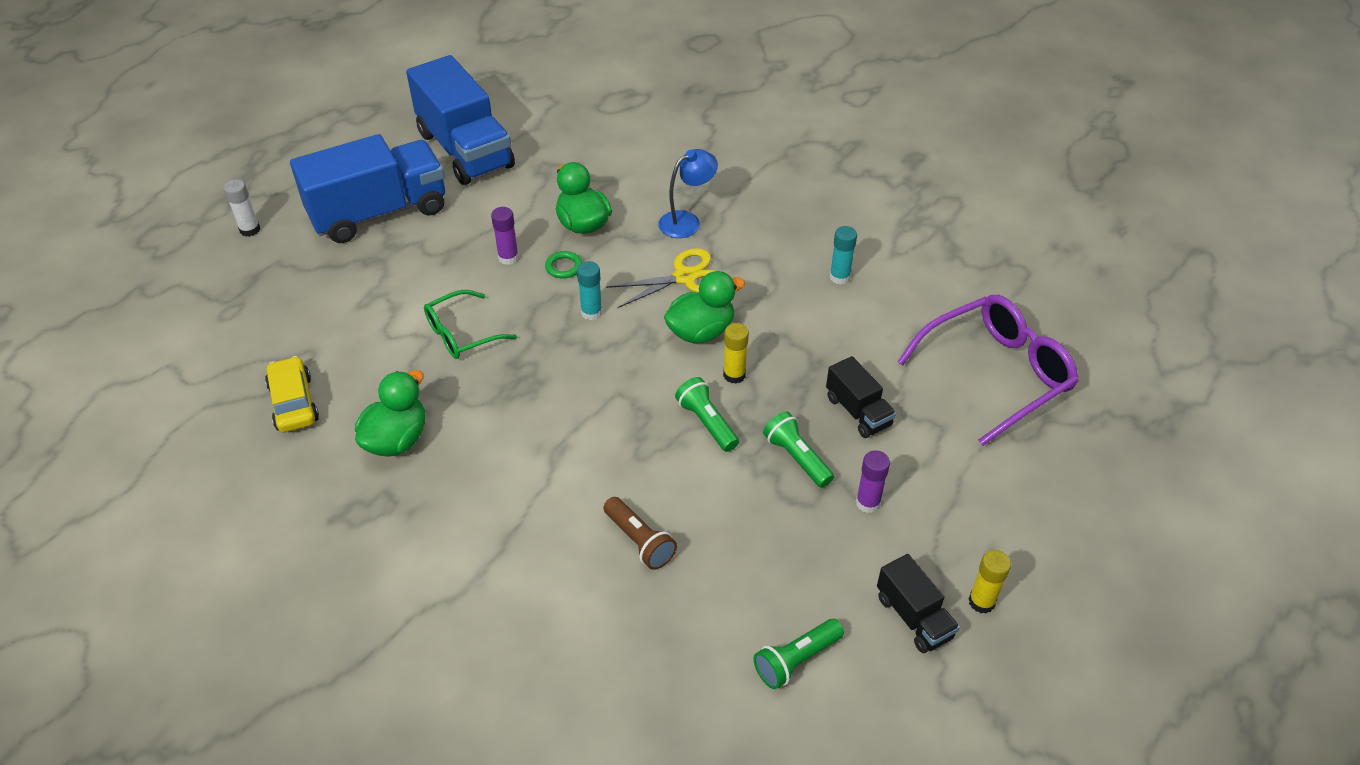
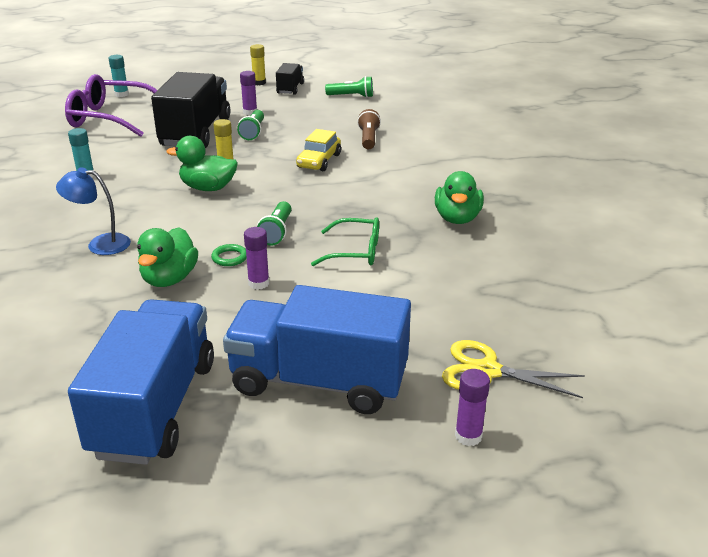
camera: 140 degrees left, 15 degrees down
(250, 230) = (468, 436): white glue stick -> purple glue stick
(293, 403) = (516, 265): yellow car -> yellow car (319, 161)
(397, 439) = (457, 218): green duck -> green duck turned 60 degrees counterclockwise
(591, 313) = (254, 224): turquoise glue stick -> turquoise glue stick (121, 94)
(685, 277) = (166, 215): yellow scissors -> yellow scissors (487, 371)
(707, 422) = (272, 157): green flashlight -> green flashlight (276, 232)
(858, 412) = (196, 132): black truck -> black truck, size x2.08

